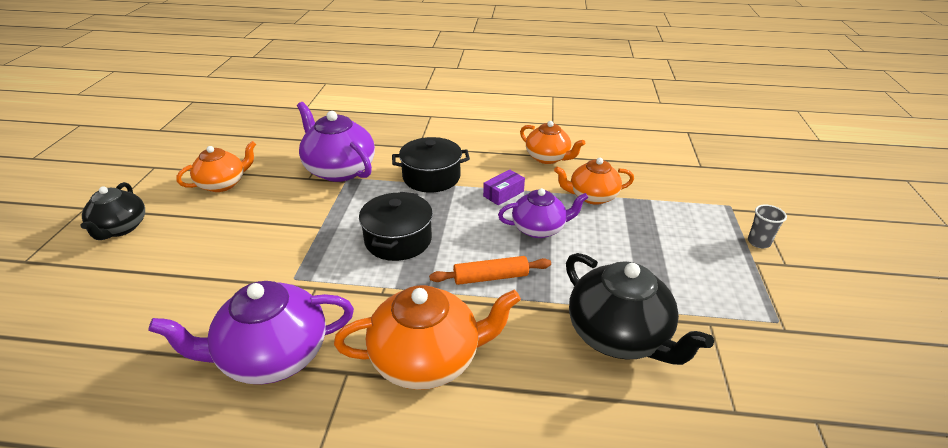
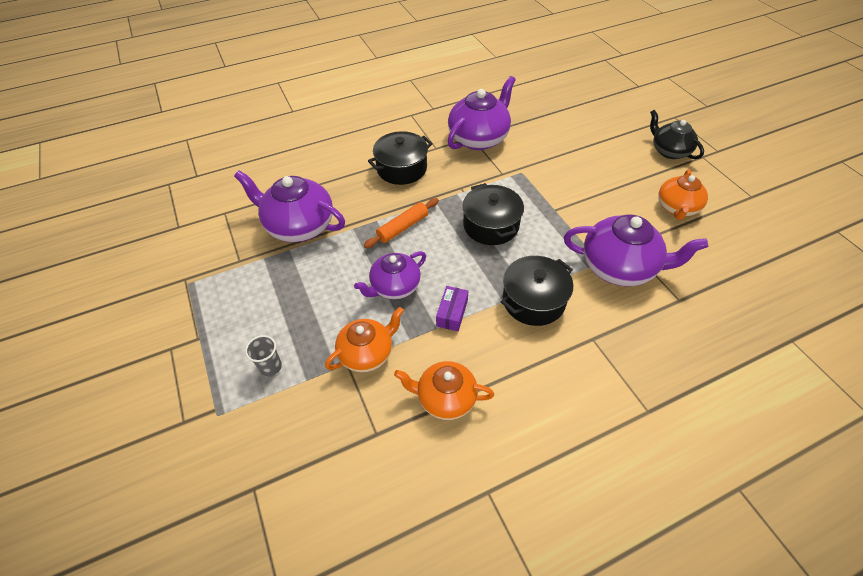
camera: 150 degrees right, 15 degrees up
(427, 359) = (401, 168): orange teapot -> black pot
(619, 335) = (299, 226): black teapot -> purple teapot
(758, 242) = (191, 367): grey cup -> grey cup (271, 367)

